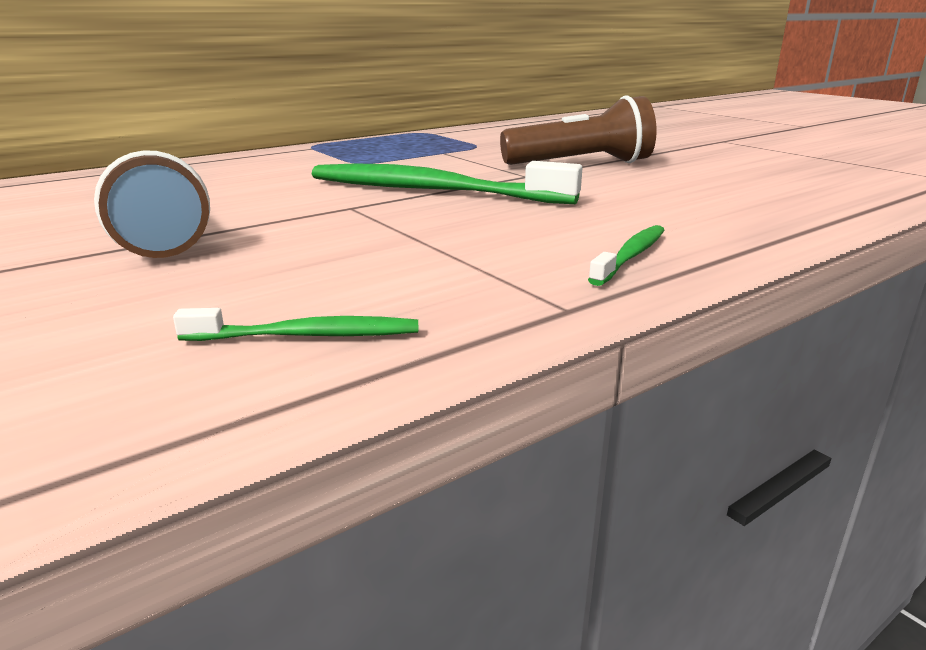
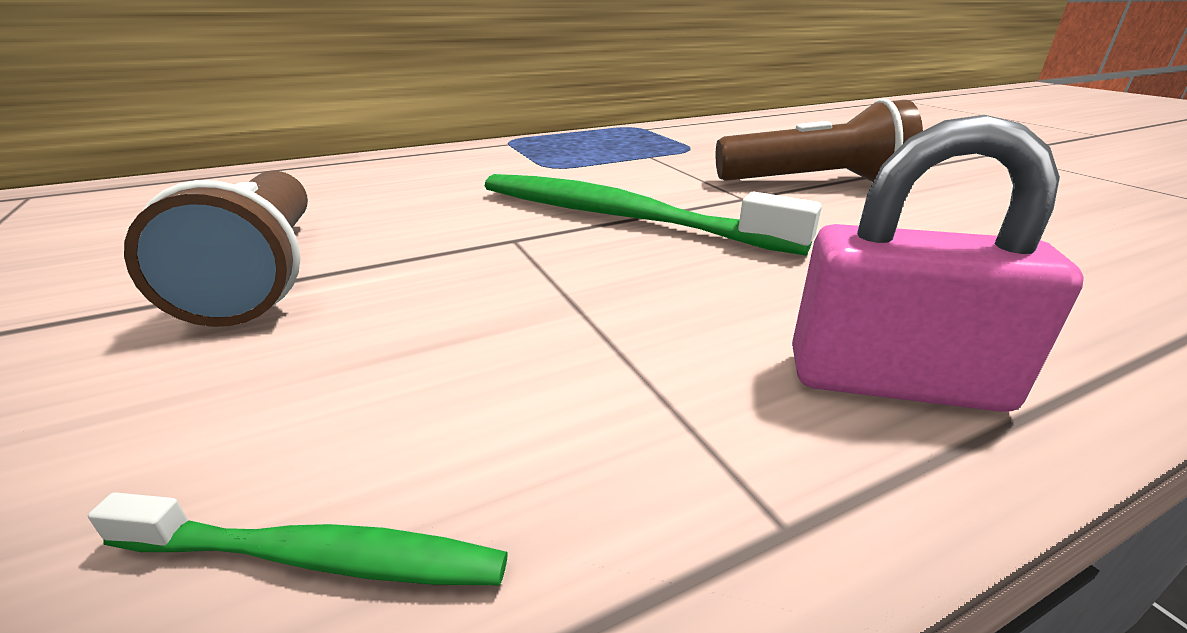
camera: 10 degrees right, 5 degrees up
(631, 256) = (895, 381): green toothbrush -> pink padlock

